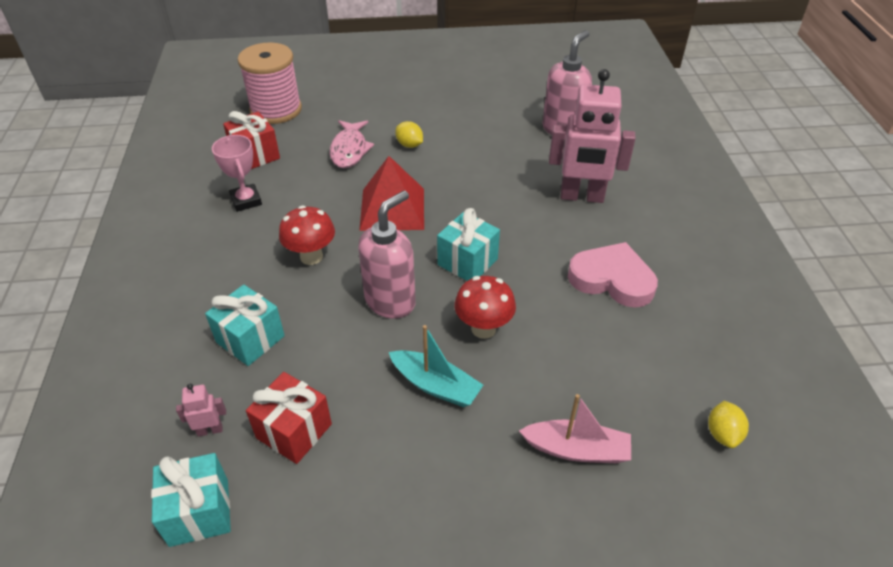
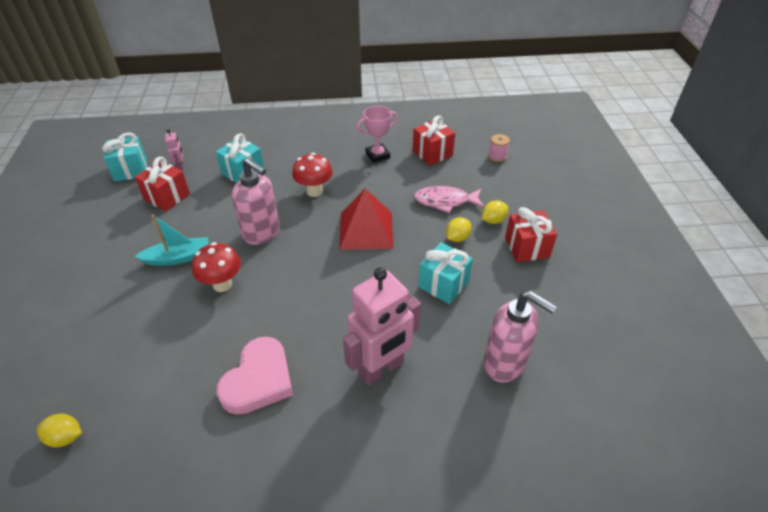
camera: 90 degrees right, 0 degrees up
(276, 110) = (497, 156): pink spool -> pink spool, size x0.42
(385, 121) = (493, 220): none -> yellow lemon
(425, 105) = (527, 247): none -> red gift
(435, 385) = (178, 258): turquoise boat -> turquoise boat turned 135 degrees counterclockwise
(467, 262) = (297, 276): turquoise gift -> turquoise gift (443, 284)
(576, 449) = (96, 333): pink boat -> none
(581, 197) = (381, 369): pink robot -> pink robot turned 135 degrees counterclockwise

